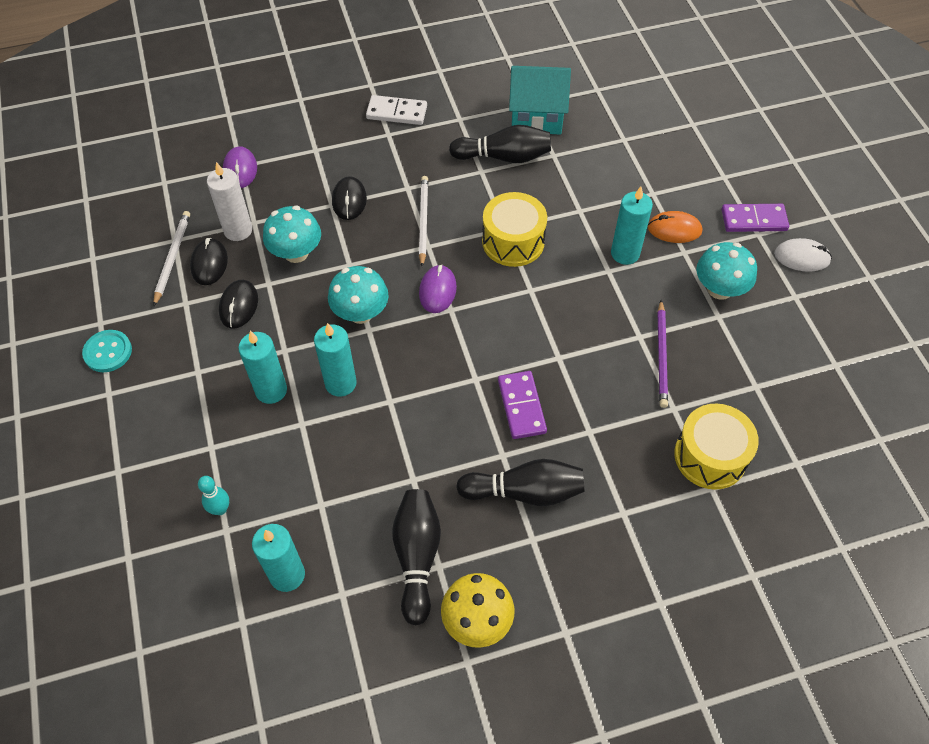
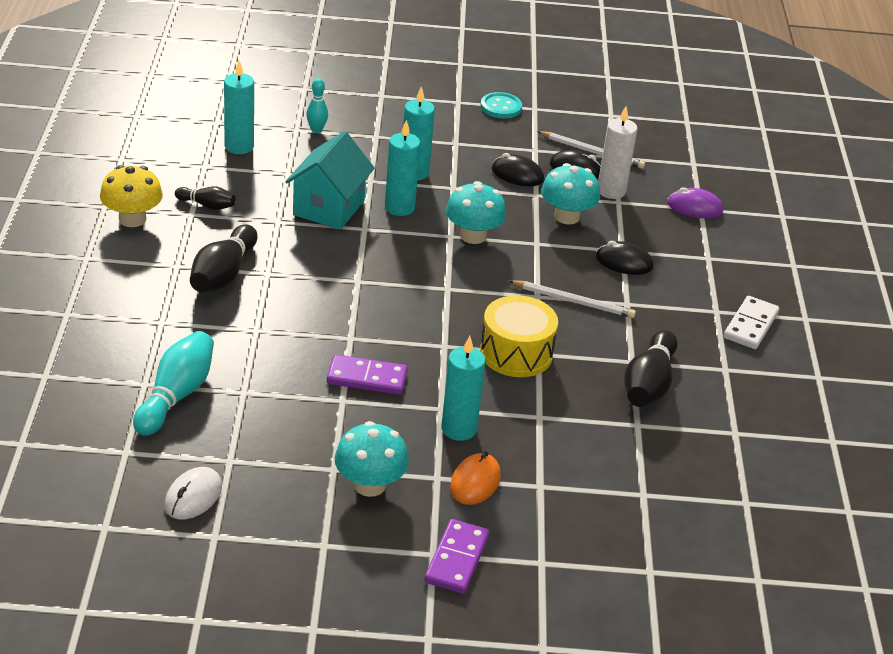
camera: 105 degrees right, 20 degrees down
(417, 557) = (207, 205): black bowling pin -> black bowling pin, size x0.56
(437, 291) = (475, 286): purple mouse -> none
(521, 406) = (310, 298): purple domino -> purple domino (367, 378)
(536, 117) = (708, 431): turquoise house -> turquoise house (328, 208)
(661, 356) = (309, 407): purple pencil -> none
(710, 456) = (176, 395): yellow drum -> turquoise bowling pin
(802, 257) = (377, 578): white mouse -> white mouse (193, 496)

